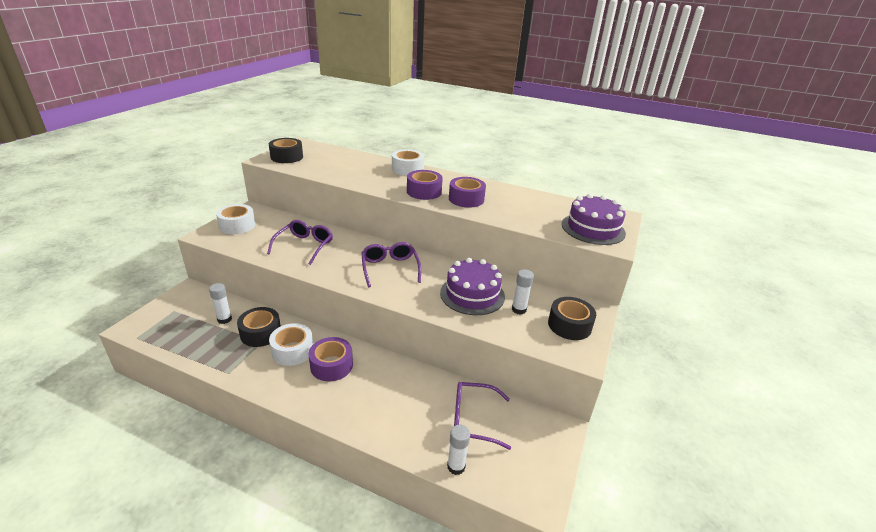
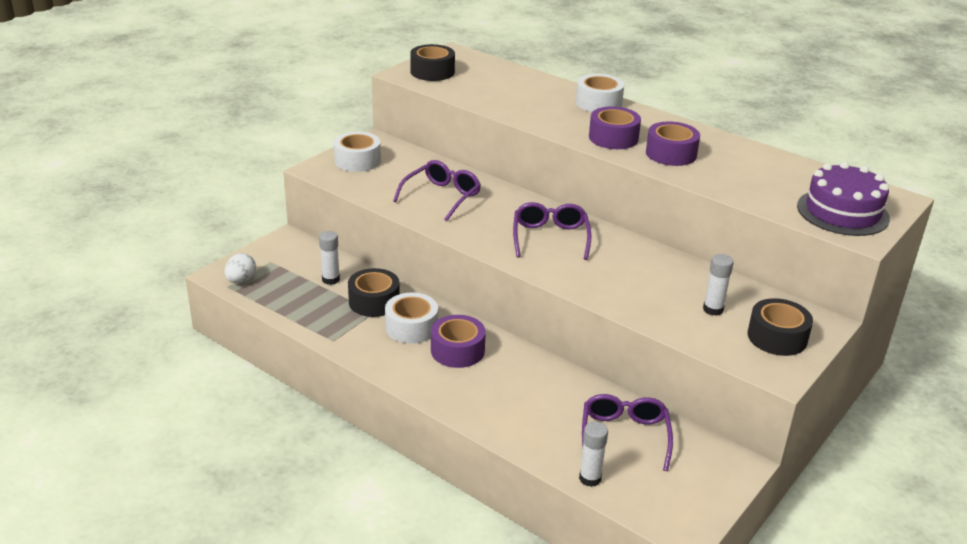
camera: 15 degrees right, 0 degrees up
(148, 330) = (241, 280): none -> white egg
(472, 294) = (654, 283): purple cake -> none
(472, 419) = (624, 436): purple glasses -> purple glasses turned 75 degrees clockwise

